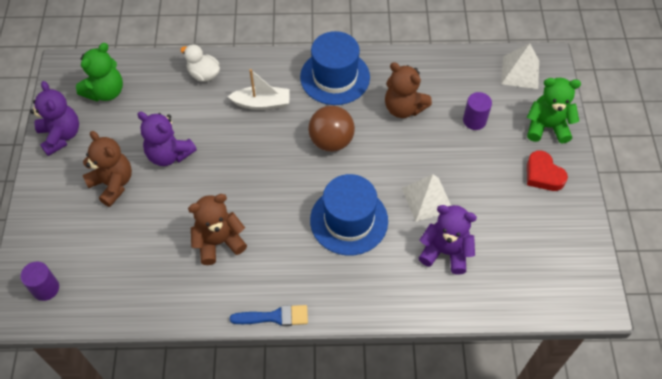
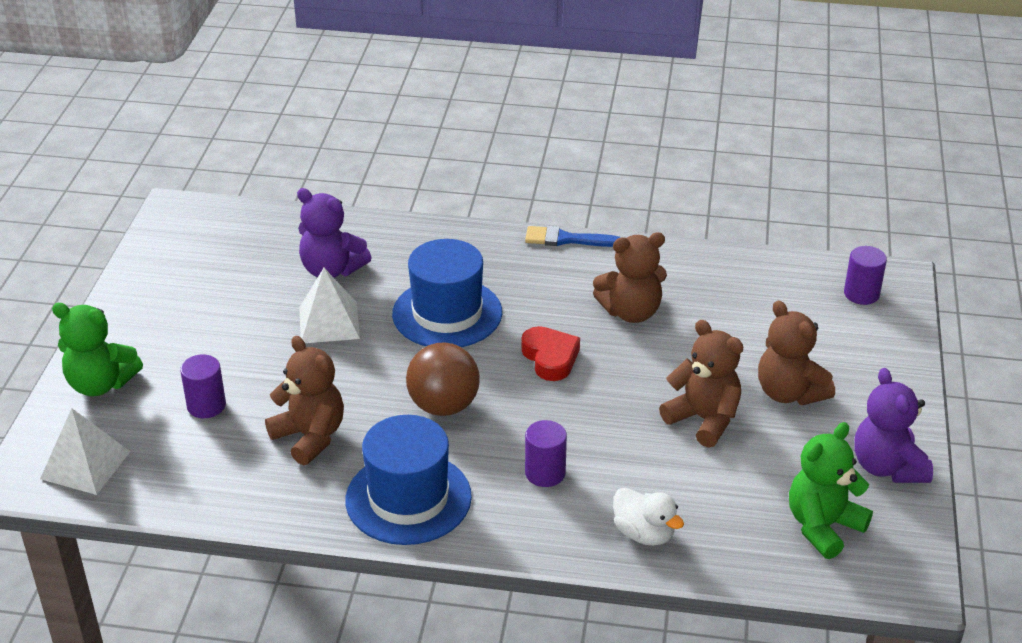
camera: 170 degrees left, 20 degrees down
(169, 154) = (703, 419): purple teddy bear -> brown teddy bear
(262, 103) = (545, 473): white boat -> purple cylinder
(543, 174) = (149, 329): red heart -> red heart (550, 358)

